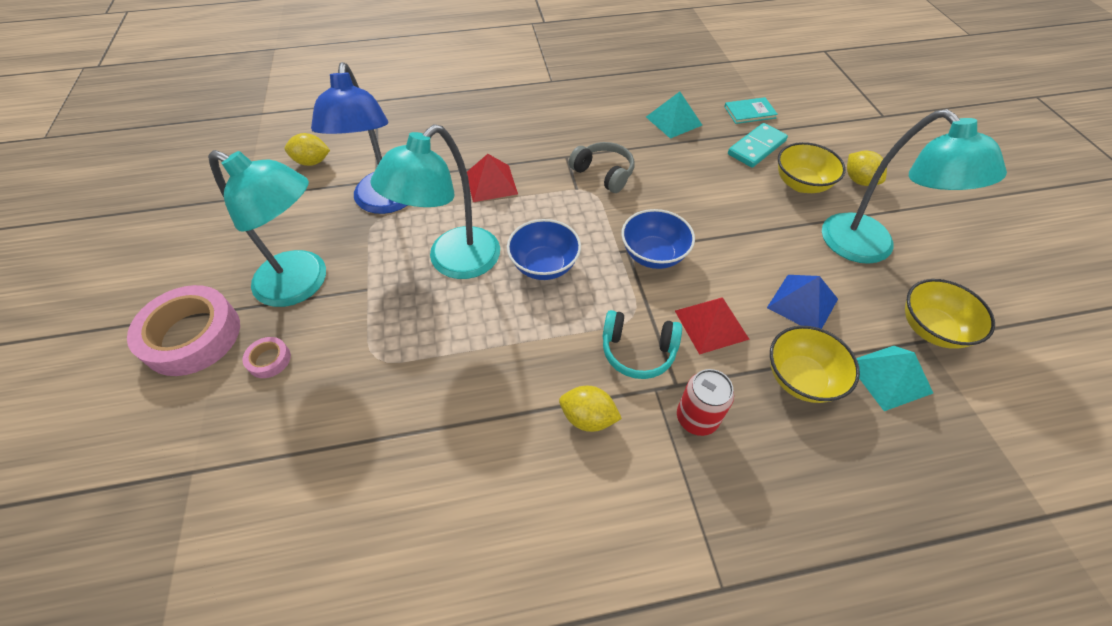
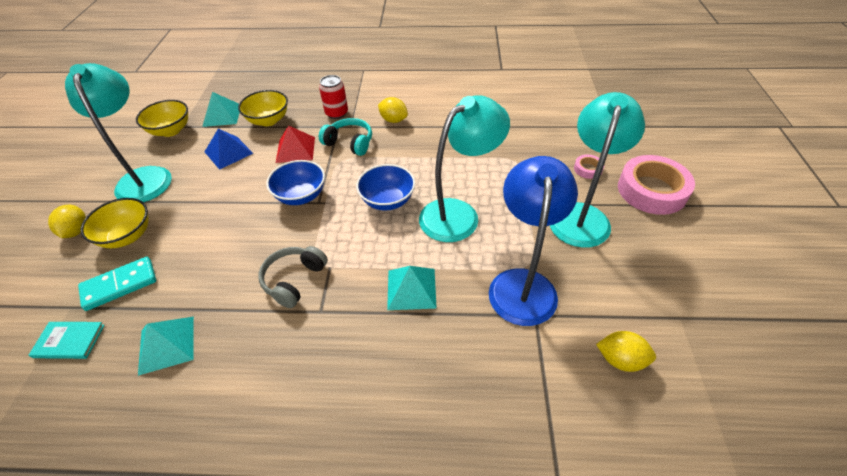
camera: 165 degrees left, 5 degrees down
(303, 284) = (581, 215): turquoise lamp -> turquoise lamp turned 75 degrees clockwise
(491, 183) = (411, 289): red pyramid -> turquoise pyramid
(604, 173) = (294, 280): grey headphones -> grey headphones turned 60 degrees clockwise

